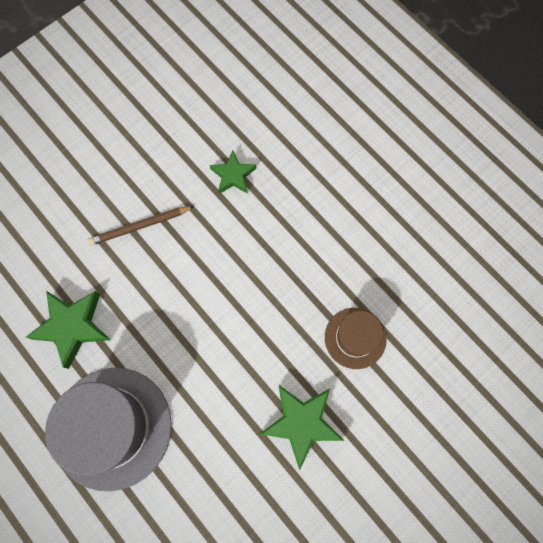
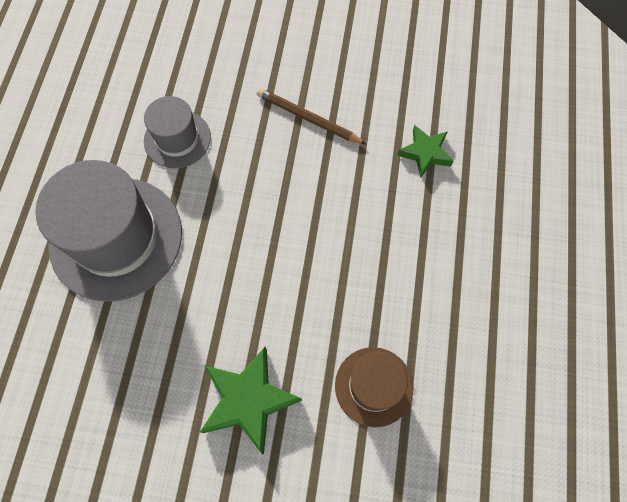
camera: 50 degrees right, 5 degrees down
(73, 327) = (177, 139): green star -> grey hat

